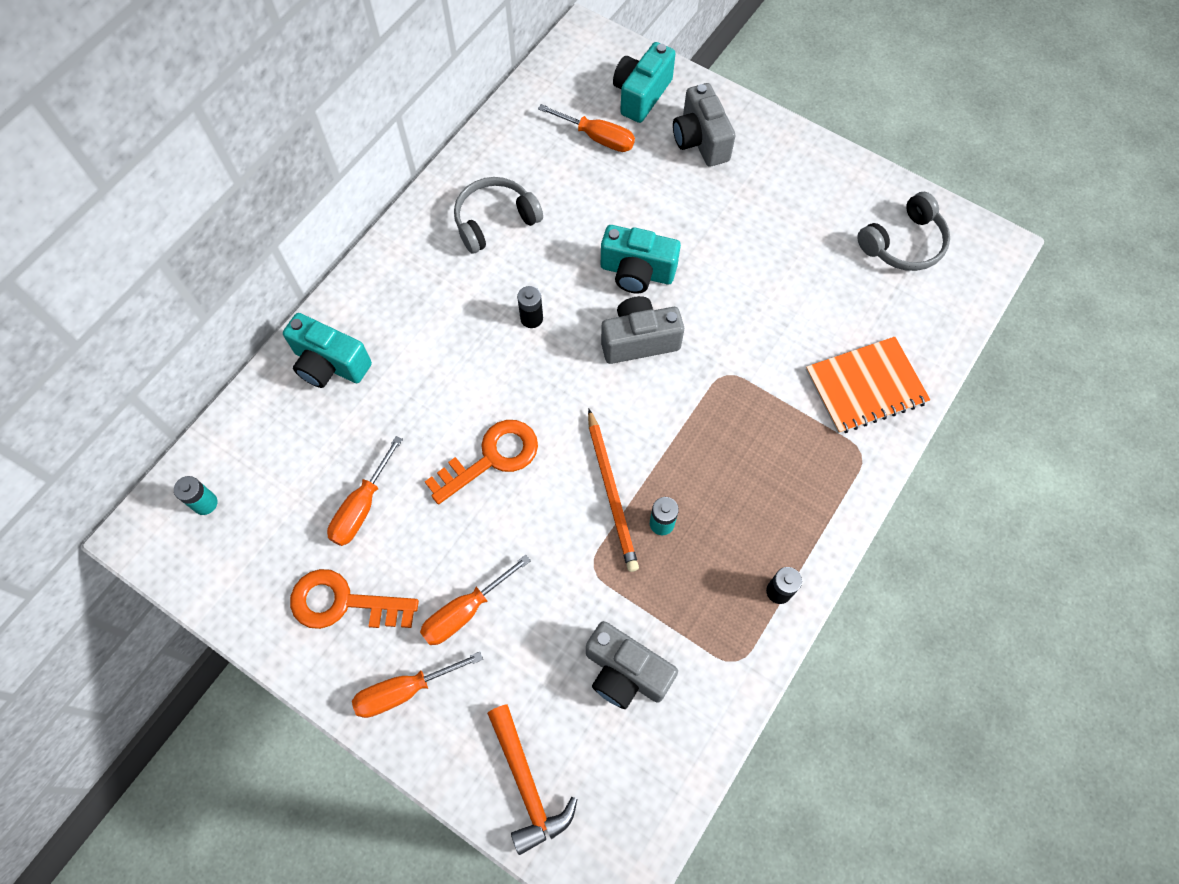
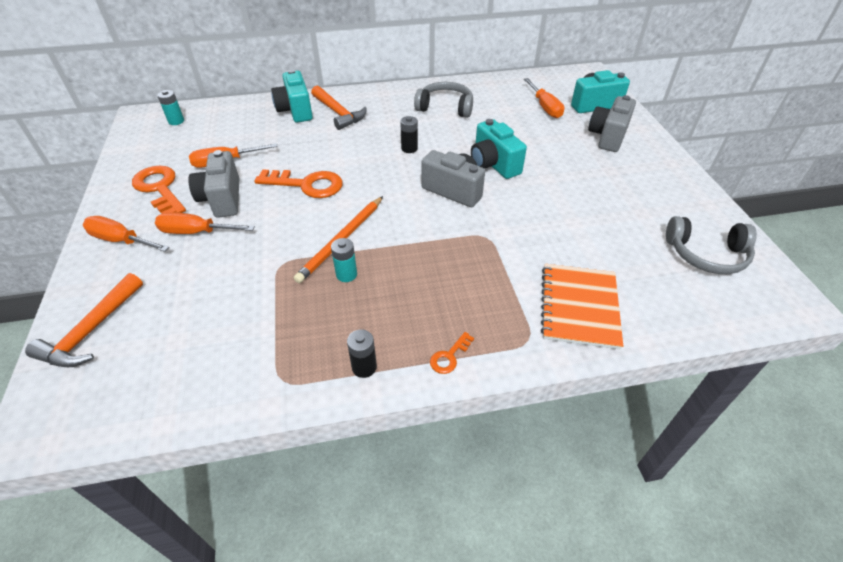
camera: 45 degrees right, 20 degrees down
(386, 327) = (338, 113): none -> orange hammer
(625, 672) = (218, 326): grey camera -> grey camera (222, 199)
(825, 522) = (449, 356): none -> orange key
(865, 386) = (579, 306): orange notebook -> orange notebook turned 75 degrees clockwise

